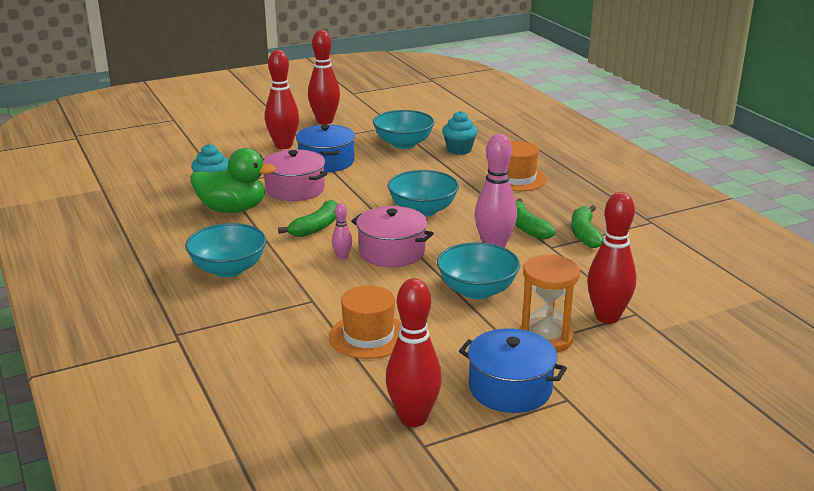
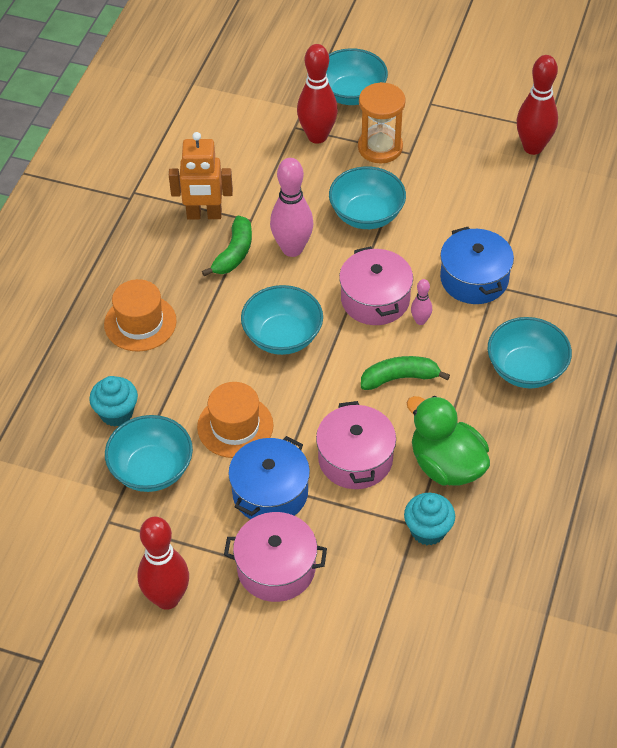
camera: 135 degrees left, 25 degrees up
(283, 146) = (276, 568): red bowling pin -> pink pot
(368, 336) = (491, 224): orange hat -> orange hat (235, 426)
(510, 388) = (452, 130): blue pot -> blue pot (474, 279)
(584, 234) = (204, 215): green banana -> orange robot
(644, 364) = (351, 94): none -> turquoise bowl

